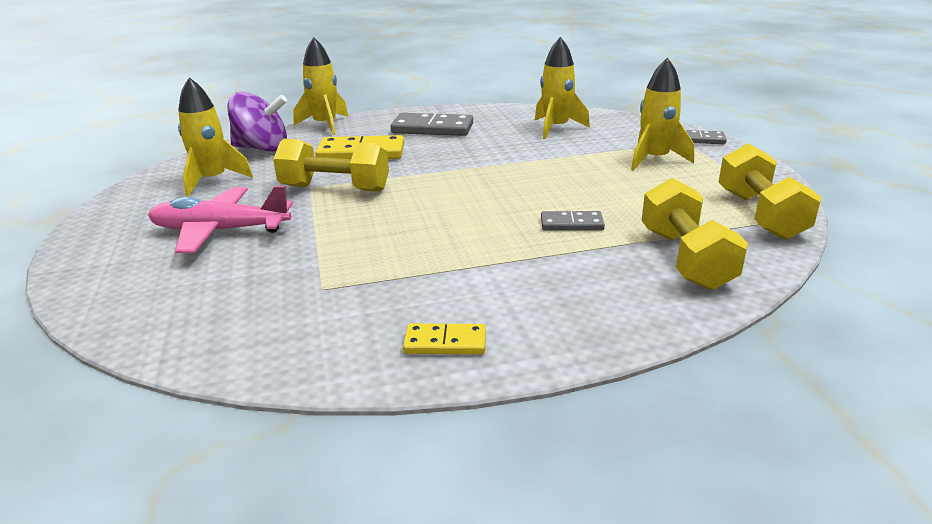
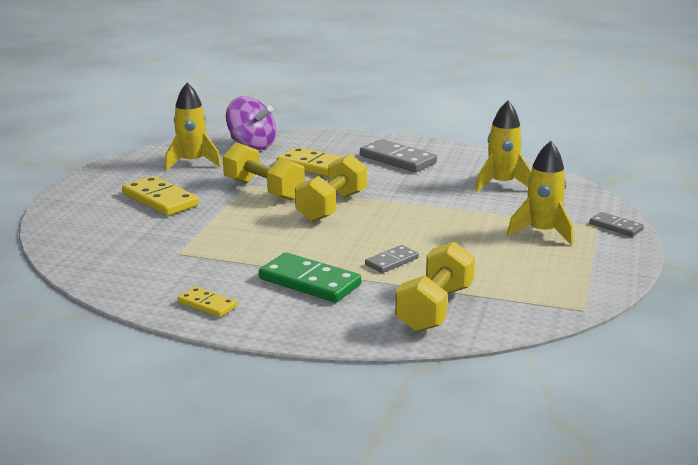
camera: 30 degrees right, 5 degrees down
(220, 231) = (160, 200): pink plane -> yellow domino
(325, 125) = (319, 136): yellow rocket -> none
(523, 272) = (310, 282): none -> green domino
(571, 224) = (391, 261): grey domino -> grey domino turned 75 degrees counterclockwise
(760, 215) = (551, 298): yellow dumbbell -> yellow dumbbell (332, 207)

